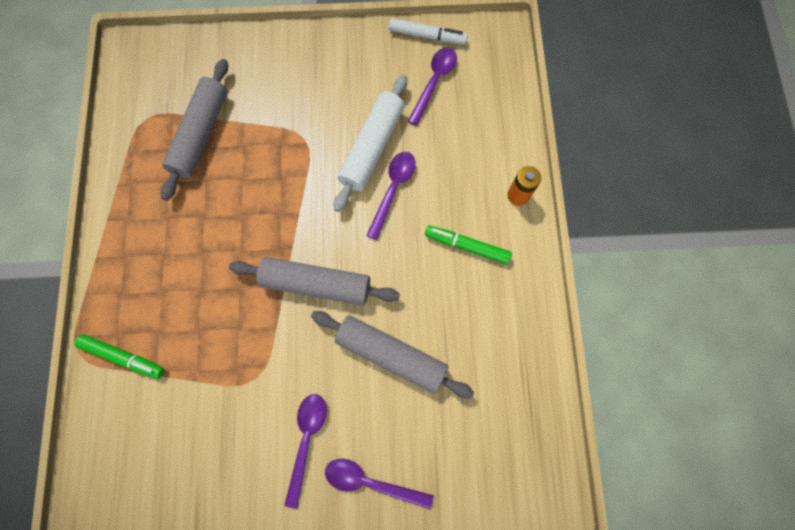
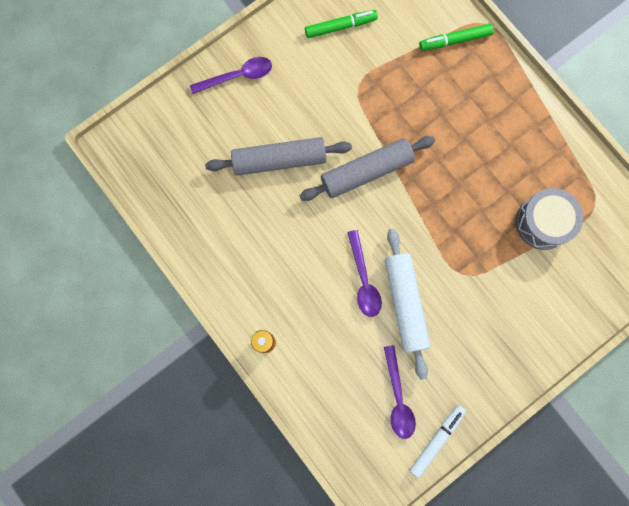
camera: 145 degrees right, 5 degrees up
(201, 134) = (543, 222): grey rolling pin -> grey drum
(306, 440) = (296, 72): purple spoon -> none
(426, 36) = (436, 440): white marker -> white marker turned 150 degrees clockwise
(467, 246) = (277, 273): green marker -> green marker (340, 27)

